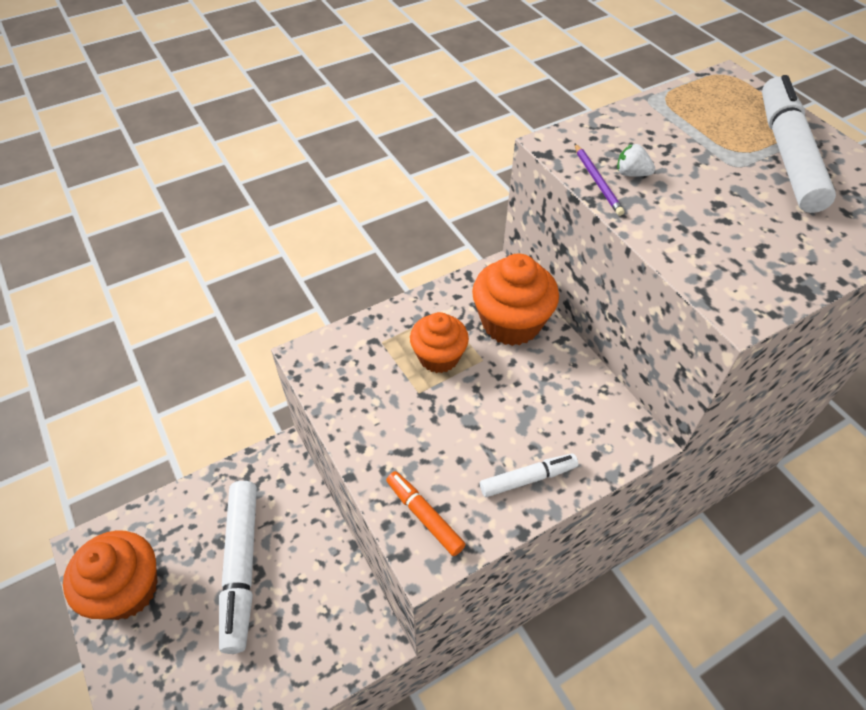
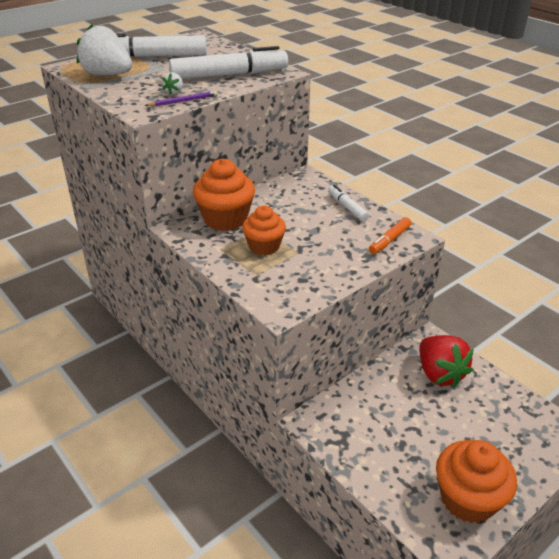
camera: 100 degrees left, 15 degrees down
(241, 567) = (415, 423): white marker -> white marker (229, 75)
(308, 629) = (439, 374): none -> red strawberry
(697, 113) = (107, 75): none -> white strawberry

